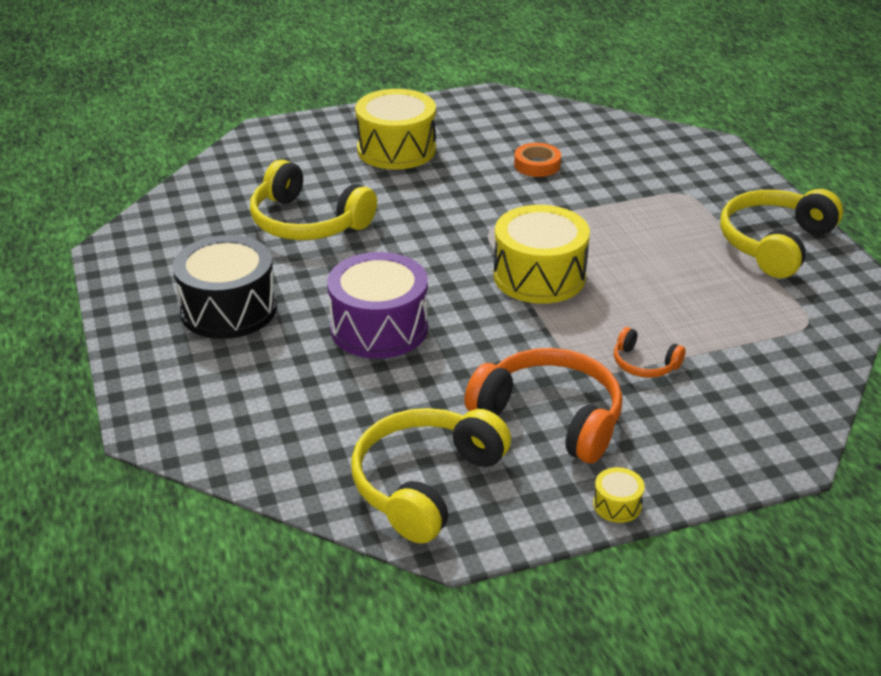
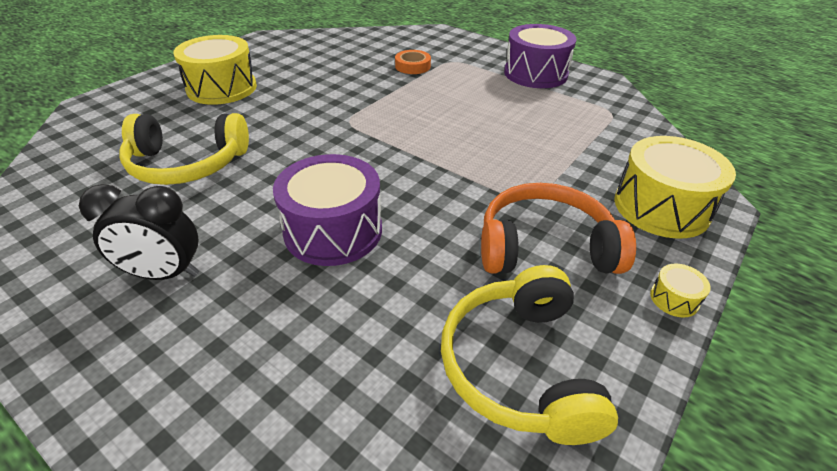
camera: 35 degrees left, 5 degrees up
(228, 309) = (164, 274): black drum -> black clock
(537, 165) = (339, 70): orange tape -> orange tape (412, 66)
(539, 276) = (419, 141): yellow drum -> yellow drum (661, 207)
(644, 364) = (557, 176): orange headphones -> none
(774, 243) = (535, 74): yellow headphones -> purple drum

